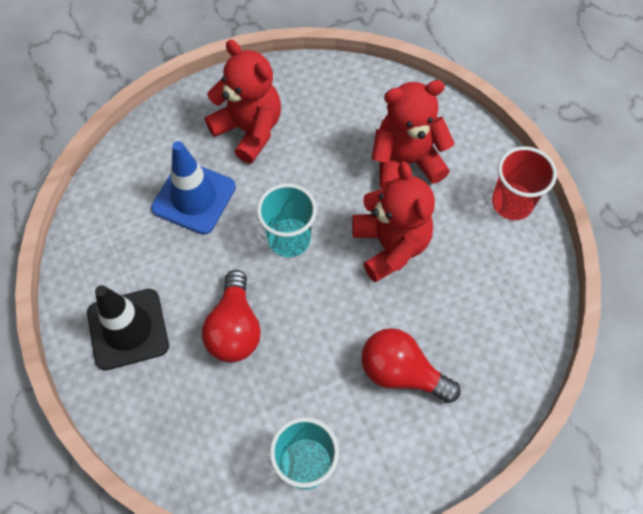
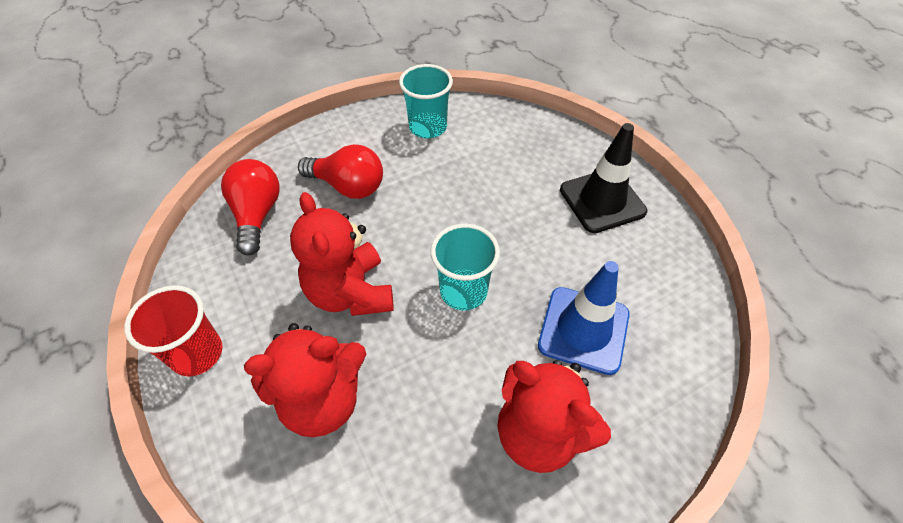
camera: 175 degrees right, 10 degrees down
(235, 328) = (503, 208): red light bulb -> red light bulb (257, 215)

